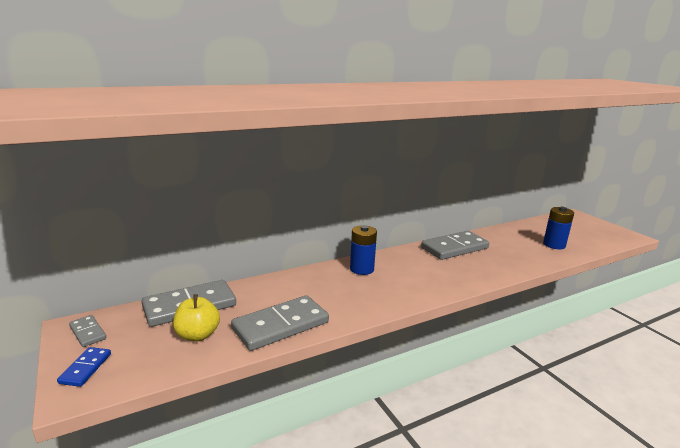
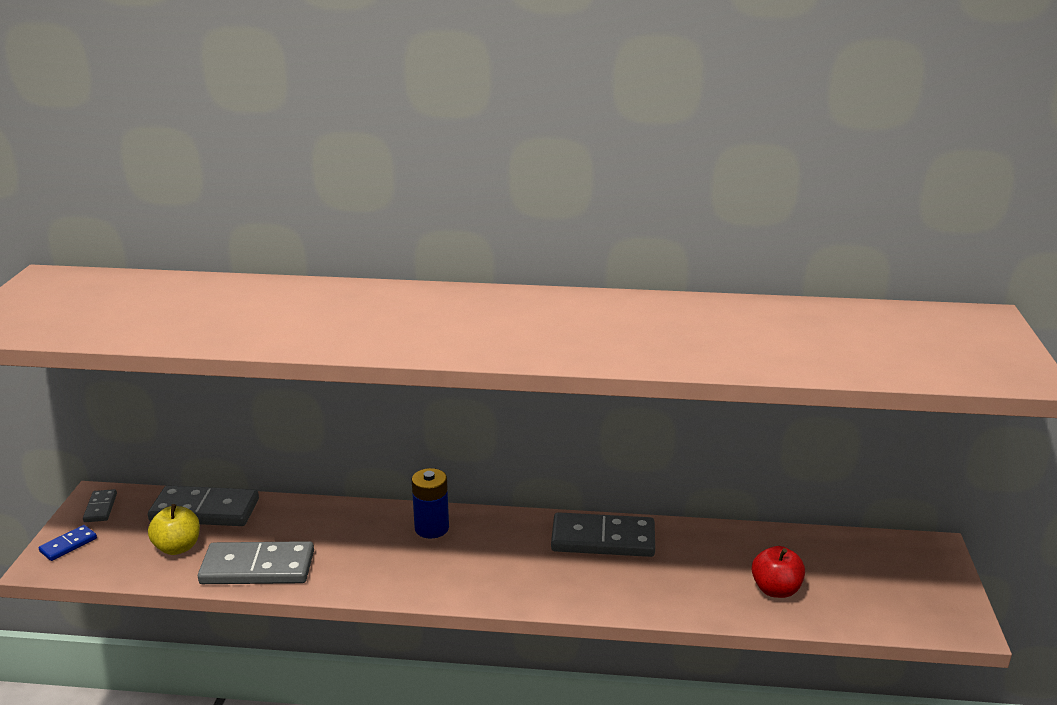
camera: 35 degrees right, 5 degrees up
(554, 245) = (775, 589): blue battery -> red apple

